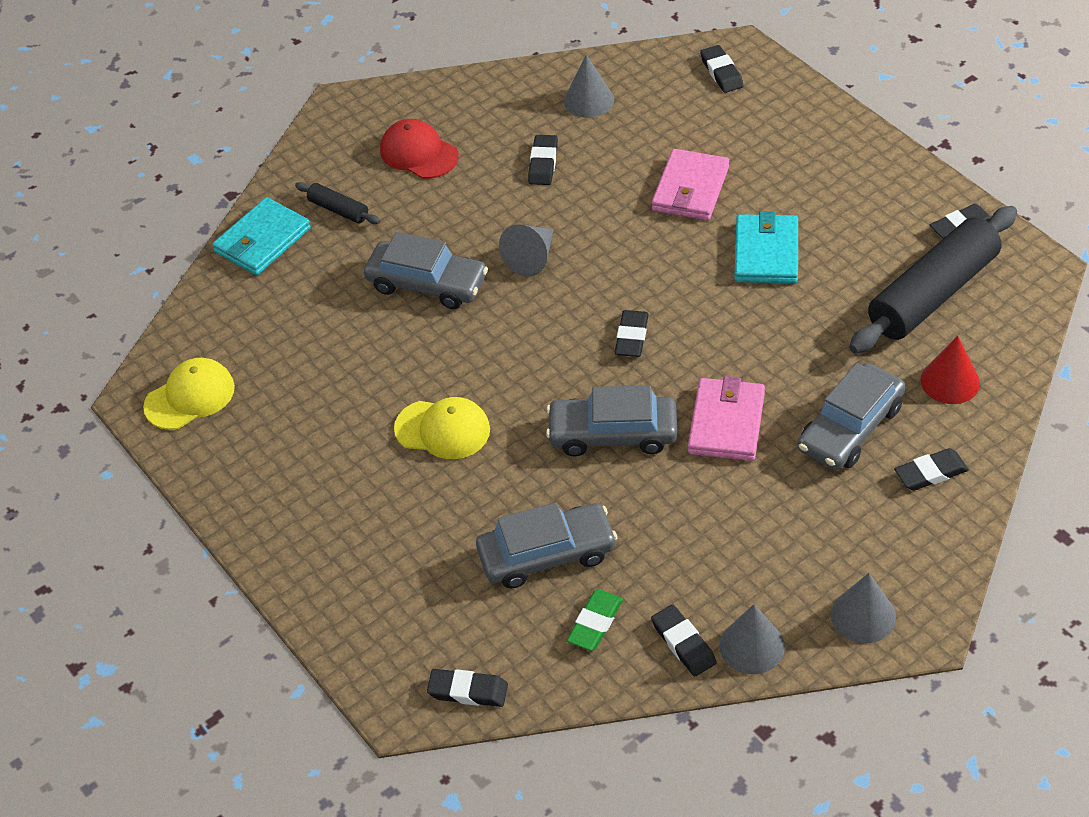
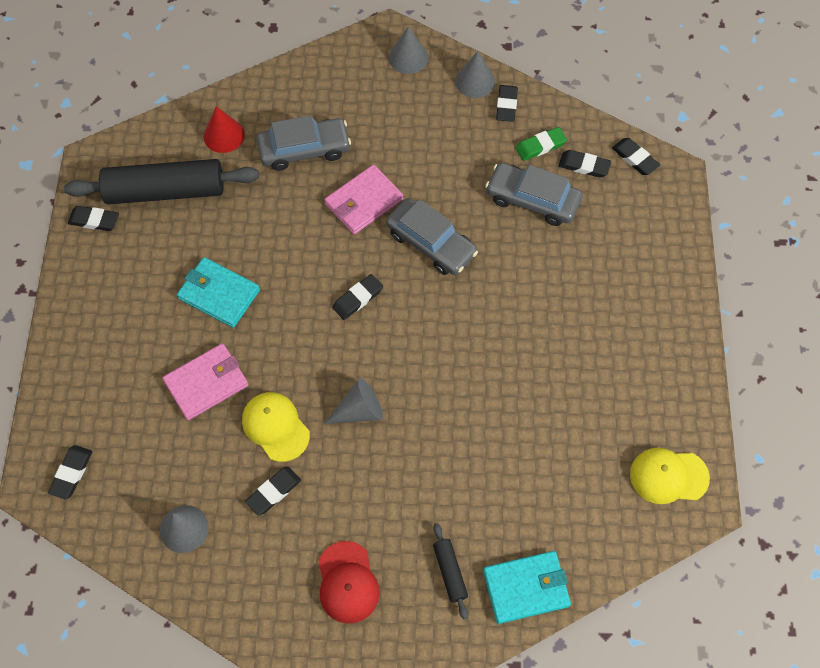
camera: 145 degrees left, 15 degrees up
(427, 284) = (444, 446): grey car -> none
(443, 429) = (525, 322): yellow cap -> yellow cap (275, 427)
(766, 253) = (219, 294): turquoise wallet -> turquoise wallet turned 75 degrees clockwise
(930, 473) = (295, 97): black eraser -> black eraser (584, 166)

